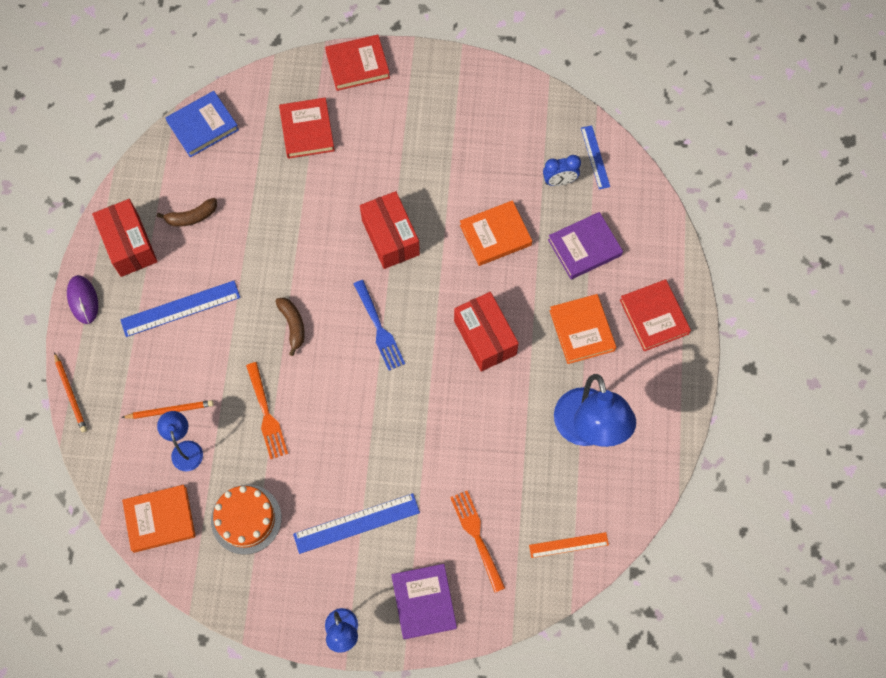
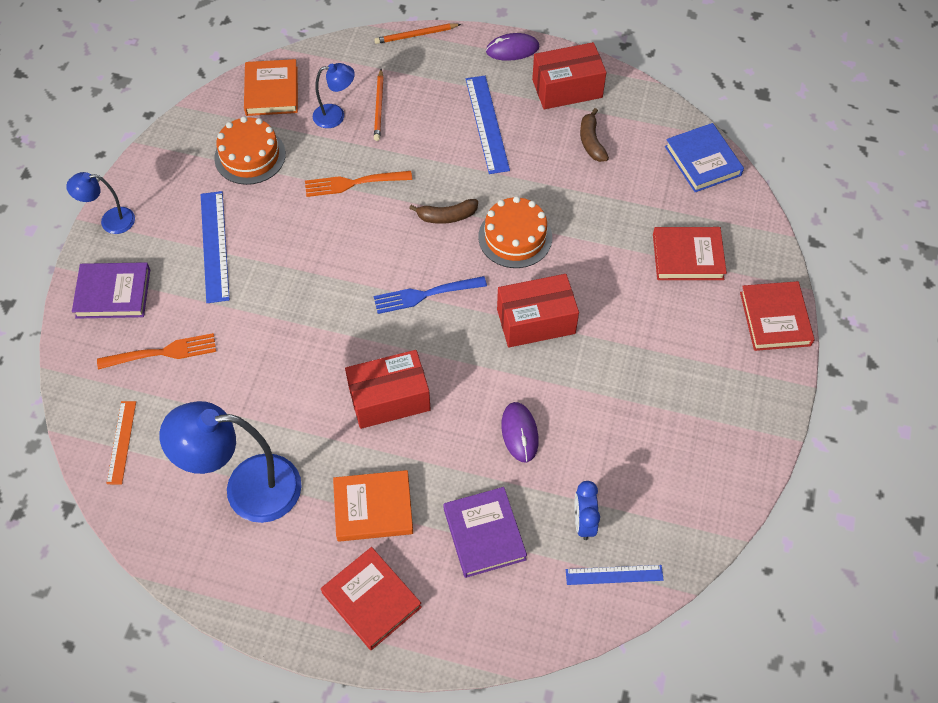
camera: 100 degrees right, 10 degrees down
(307, 265) = (515, 237): none -> orange cake
(495, 235) = (519, 433): orange book -> purple mouse
(654, 317) = (371, 600): red book -> red book turned 60 degrees clockwise

